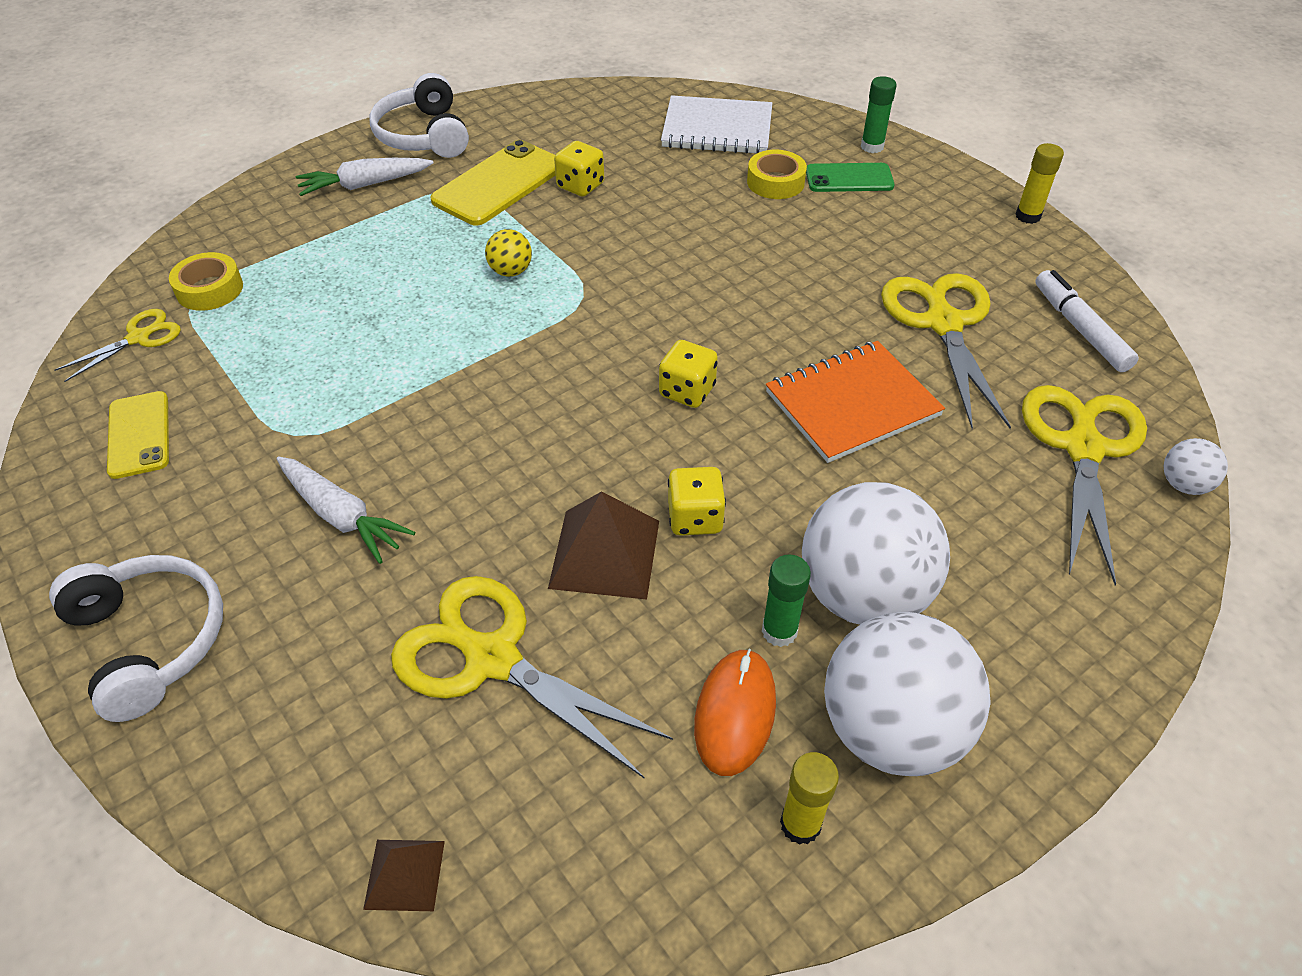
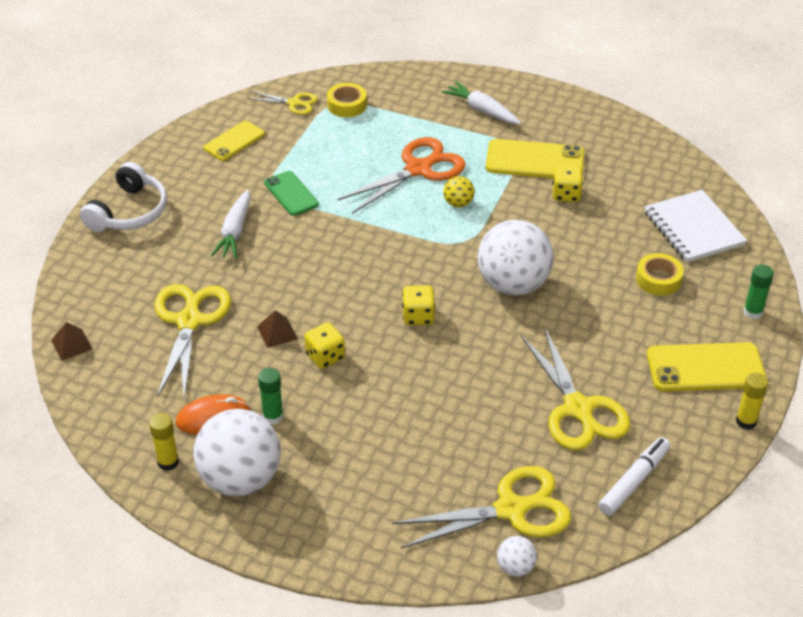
camera: 60 degrees right, 5 degrees down
(411, 278) = (419, 169): none -> orange scissors
(424, 135) = (552, 108): white headphones -> none
(604, 553) = (277, 332): brown pyramid -> brown pyramid, size x0.57
(849, 178) = (699, 313): green phone -> green phone (291, 193)
(852, 404) = (465, 390): orange notebook -> none
(863, 594) = (319, 441): white ball -> white ball (513, 284)
(933, 208) = (705, 368): none -> yellow phone
(942, 323) = (578, 409): yellow scissors -> yellow scissors turned 105 degrees clockwise

